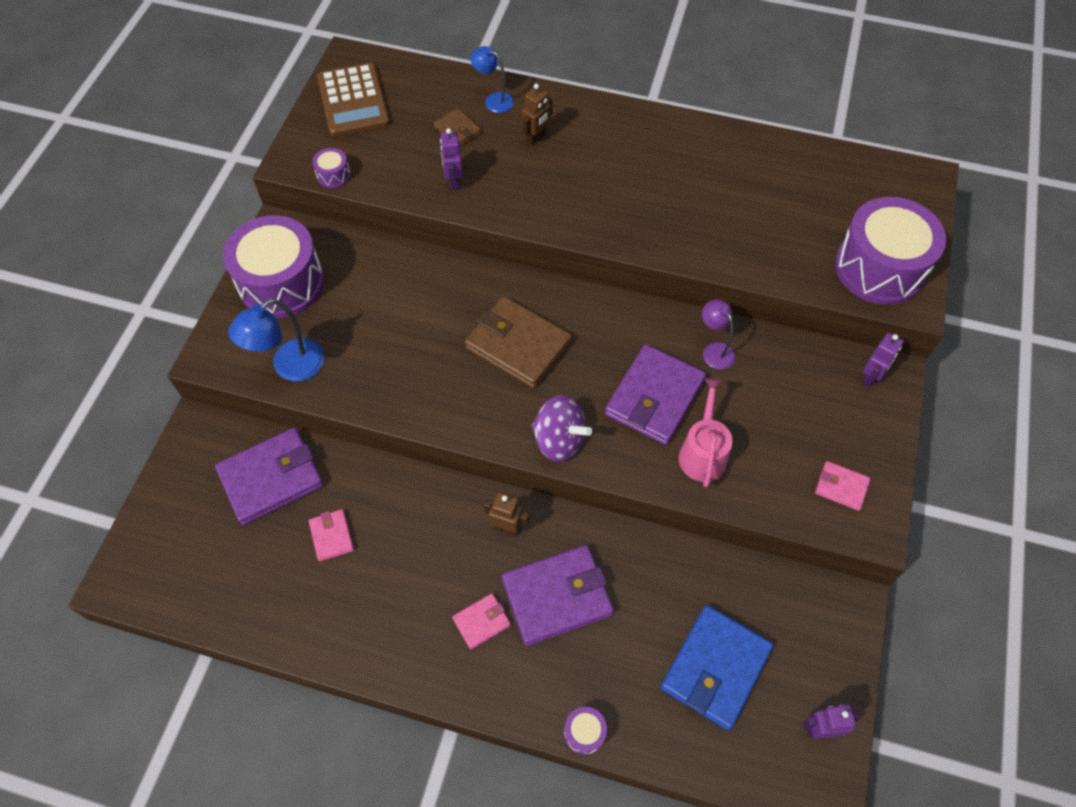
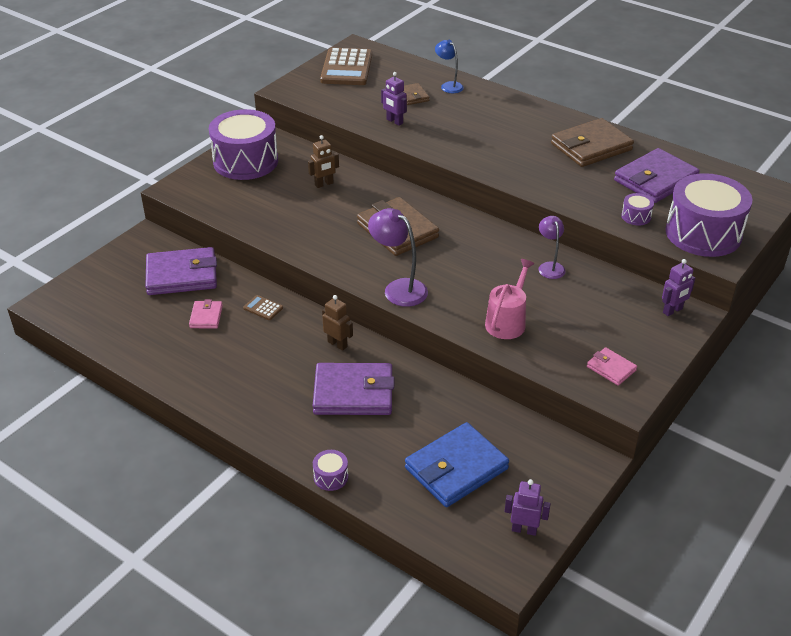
camera: 20 degrees right, 20 degrees down
(290, 367) = (226, 205): blue lamp -> none
(333, 175) = (310, 102): purple drum -> purple drum (636, 216)
(395, 499) = (263, 308): none -> brown calculator
(454, 181) = (394, 121): purple robot -> purple robot turned 60 degrees counterclockwise
(481, 622) = (288, 392): pink wallet -> none
(536, 138) = (469, 111): brown robot -> brown robot (324, 184)
(559, 440) = (398, 288): purple spinning top -> purple lamp
(654, 397) = (486, 282): purple wallet -> purple wallet (655, 180)
(702, 161) = (591, 147): none -> brown wallet

